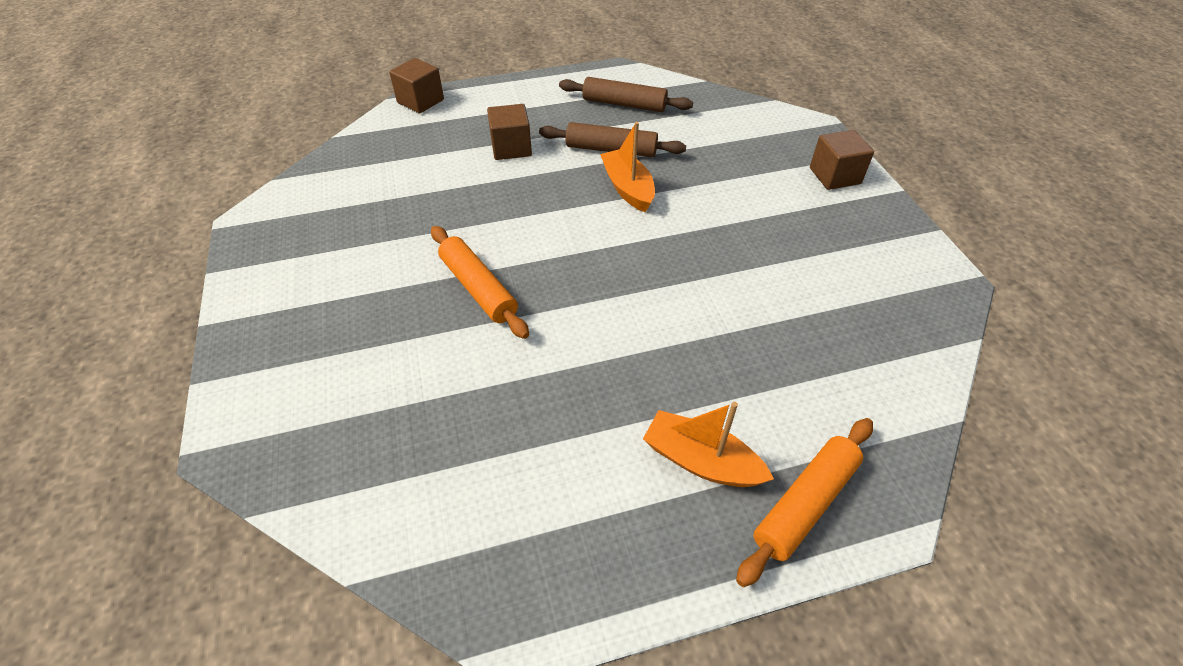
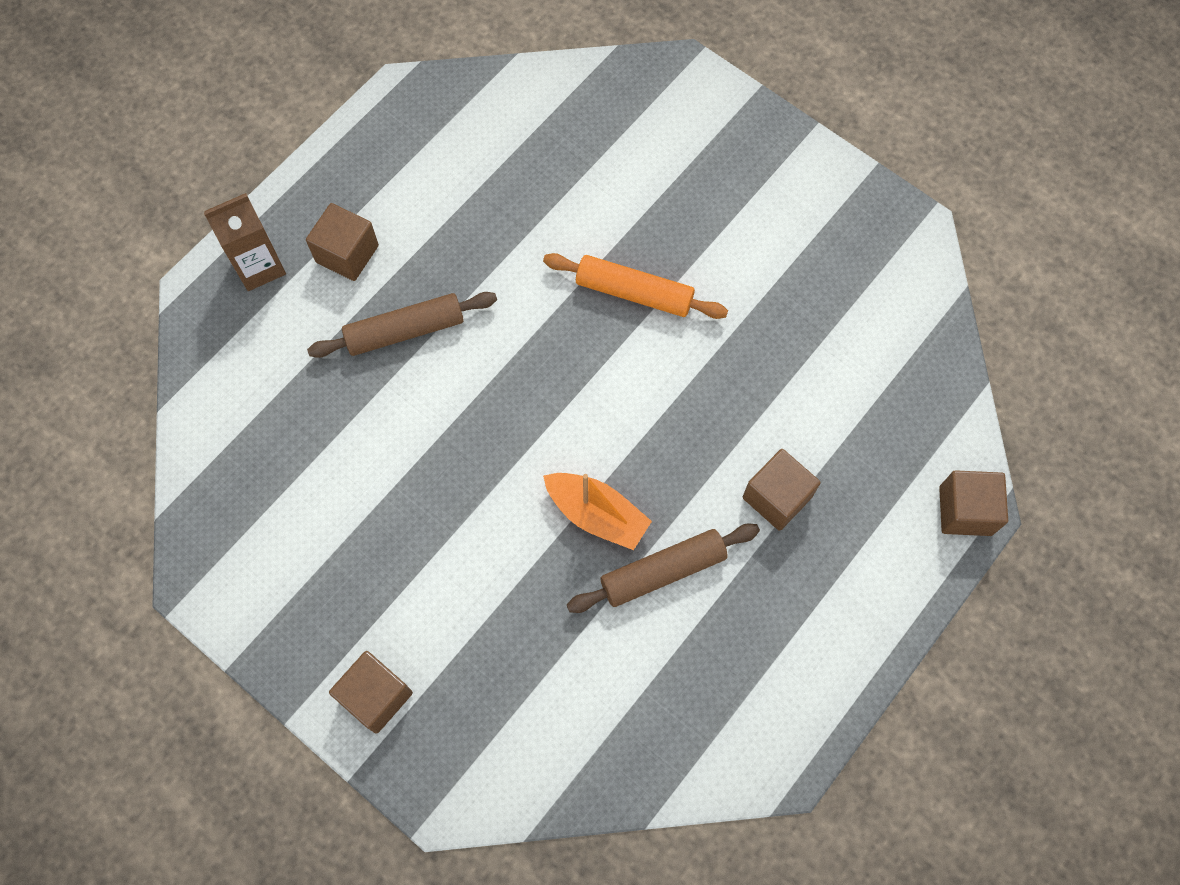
camera: 145 degrees right, 20 degrees up
(624, 104) = (715, 681): brown rolling pin -> brown rolling pin (405, 331)
(701, 461) = (347, 254): orange boat -> brown cube
(804, 503) = (259, 266): orange rolling pin -> brown carton

